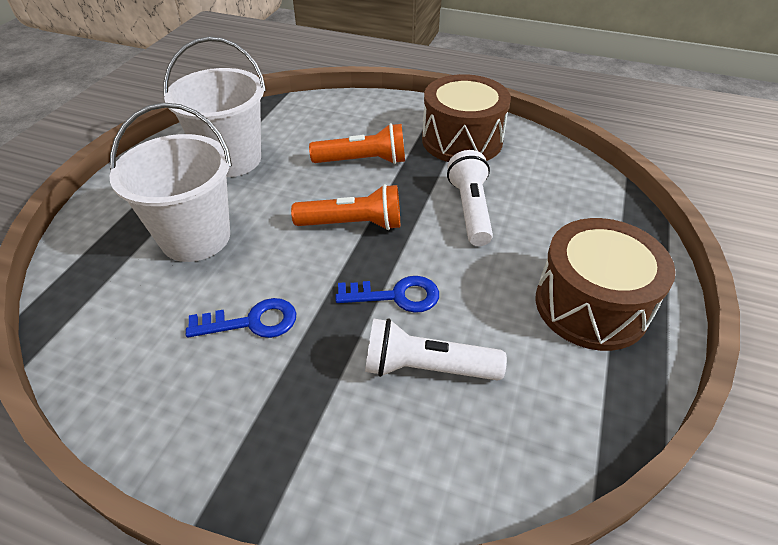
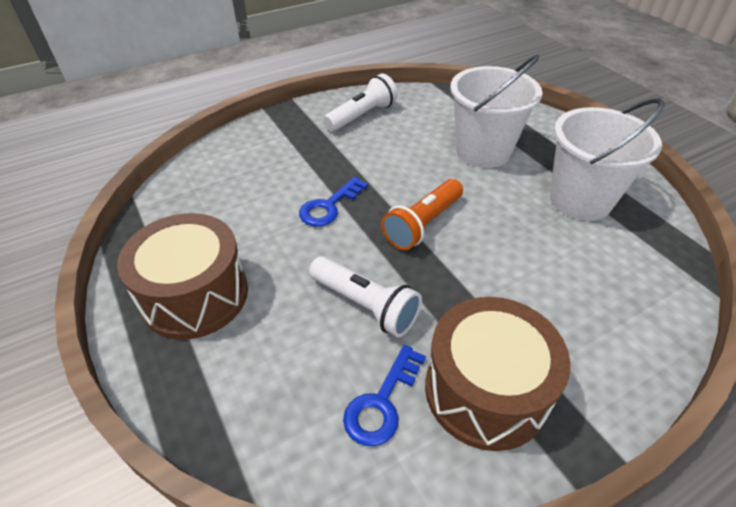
camera: 130 degrees right, 0 degrees up
(252, 322) = (379, 146): blue key -> blue key (382, 402)
(363, 161) = (511, 278): orange flashlight -> none
(426, 368) = (266, 188): white flashlight -> white flashlight (362, 116)

